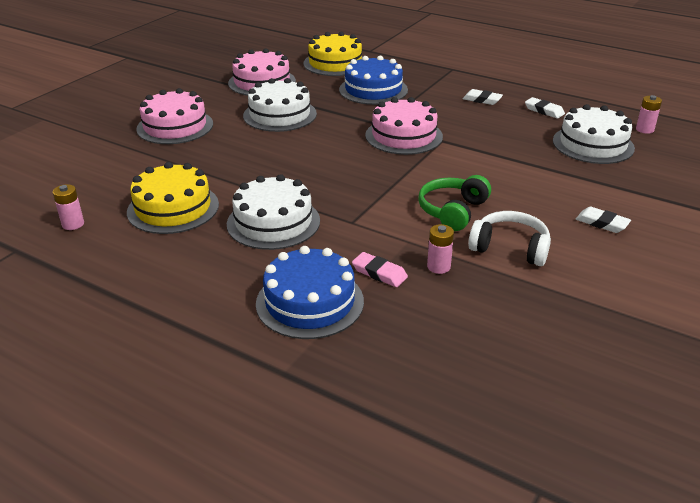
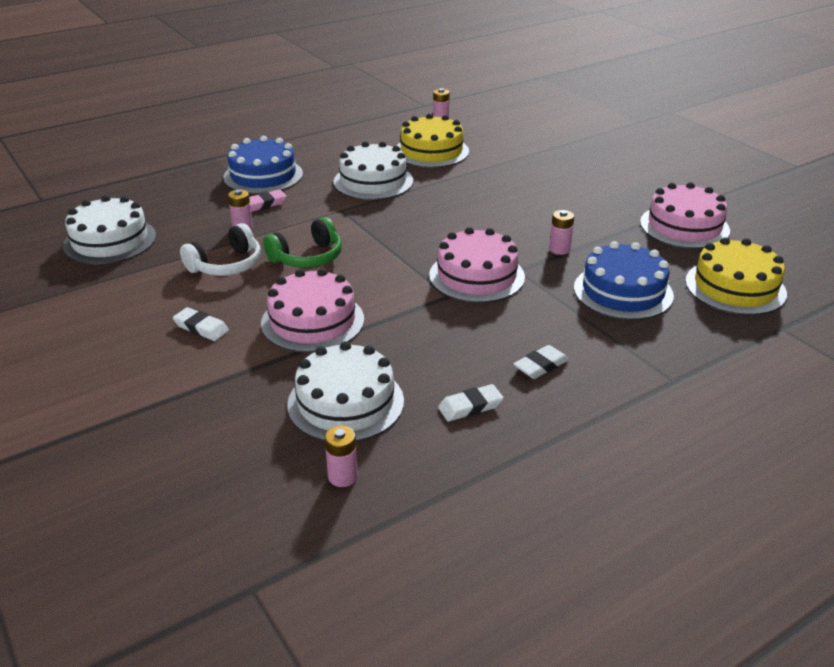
camera: 115 degrees right, 0 degrees up
(175, 126) = (585, 168): pink cake -> pink cake (312, 321)
(280, 115) = (581, 220): white cake -> white cake (110, 241)
(335, 115) = (559, 249): none -> pink battery
(452, 211) = (307, 257): green headphones -> green headphones turned 90 degrees clockwise
(602, 223) = (201, 328): white eraser -> white eraser turned 60 degrees clockwise

